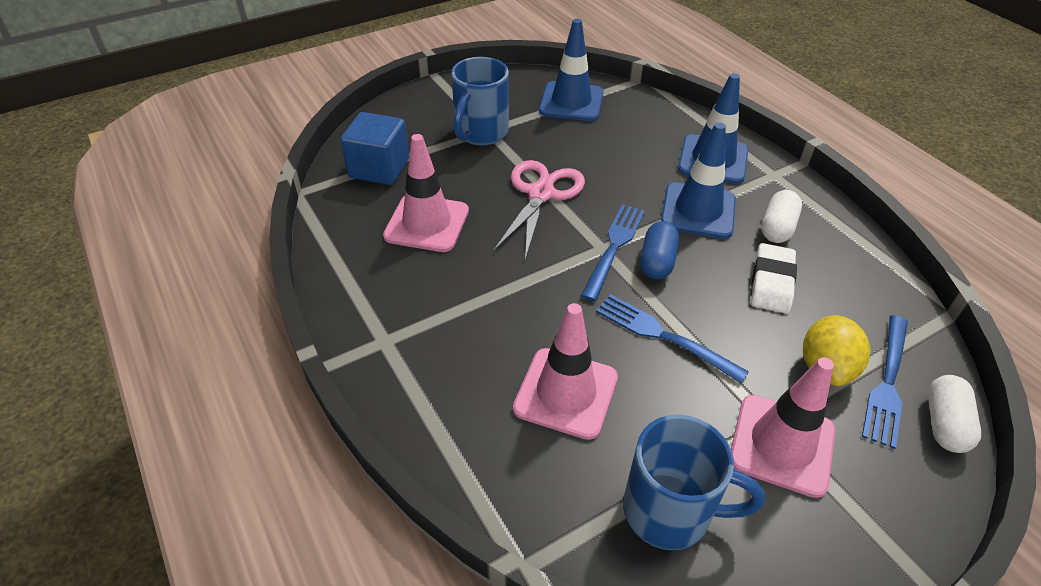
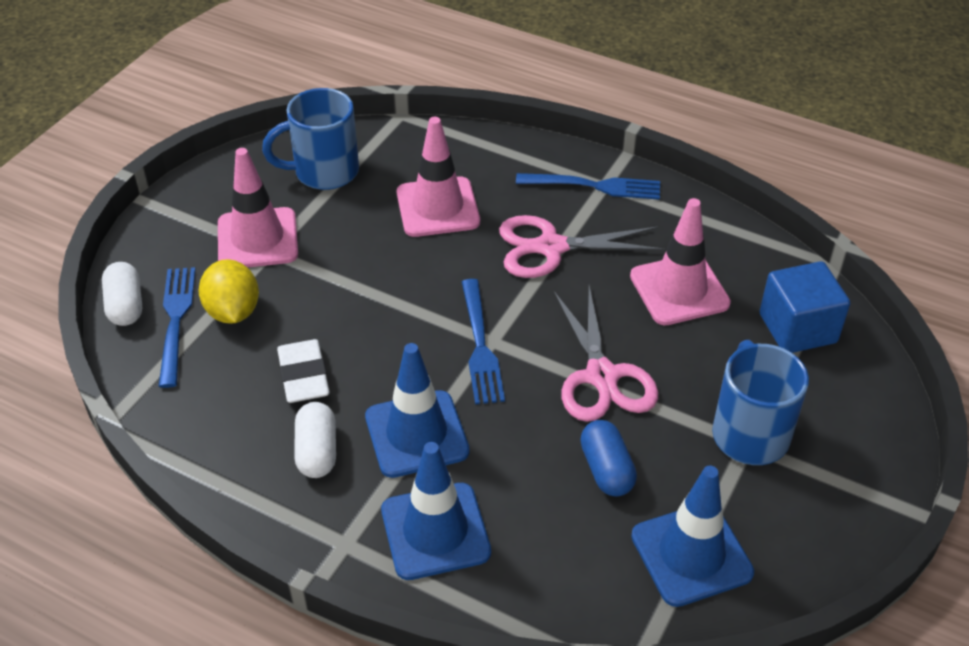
camera: 150 degrees right, 0 degrees up
(492, 300) = (551, 247): none -> pink scissors
(657, 261) = (428, 349): blue capsule -> blue capsule (606, 469)
(664, 336) = (385, 280): blue fork -> blue fork (594, 186)

